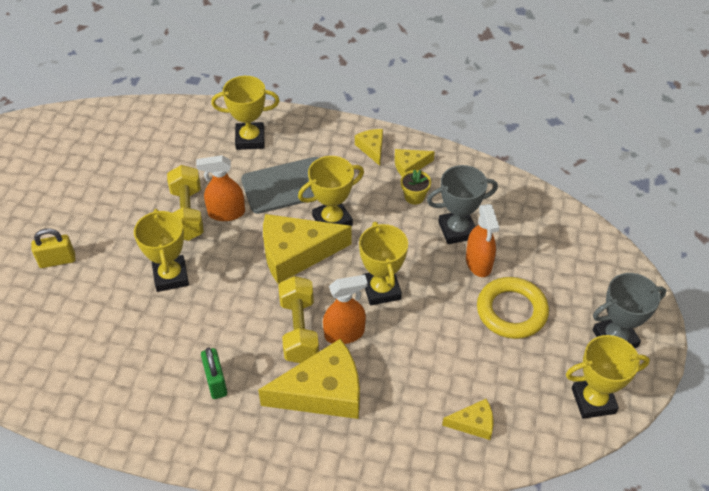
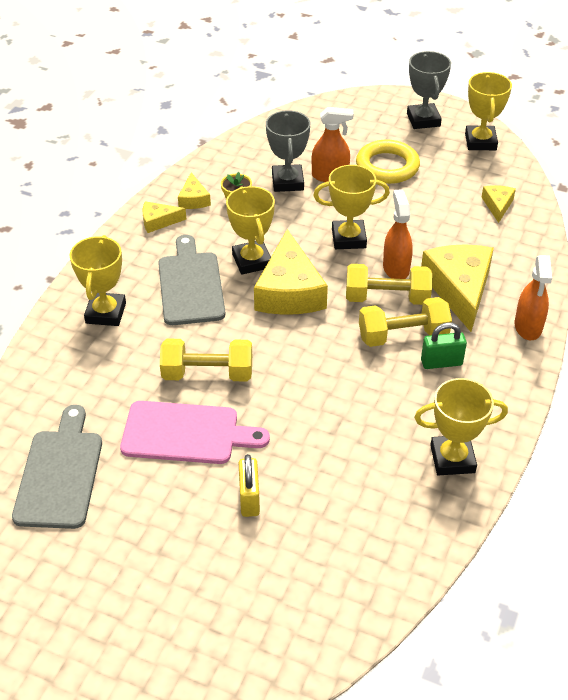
camera: 80 degrees left, 5 degrees down
(84, 150) = (60, 473): none -> grey cutting board
(123, 212) = (186, 433): none -> pink cutting board
(171, 276) = (298, 392): yellow trophy -> yellow trophy (452, 459)
(226, 213) = (216, 341): orange spray bottle -> orange spray bottle (528, 327)
(249, 347) = (403, 335): none -> yellow dumbbell

